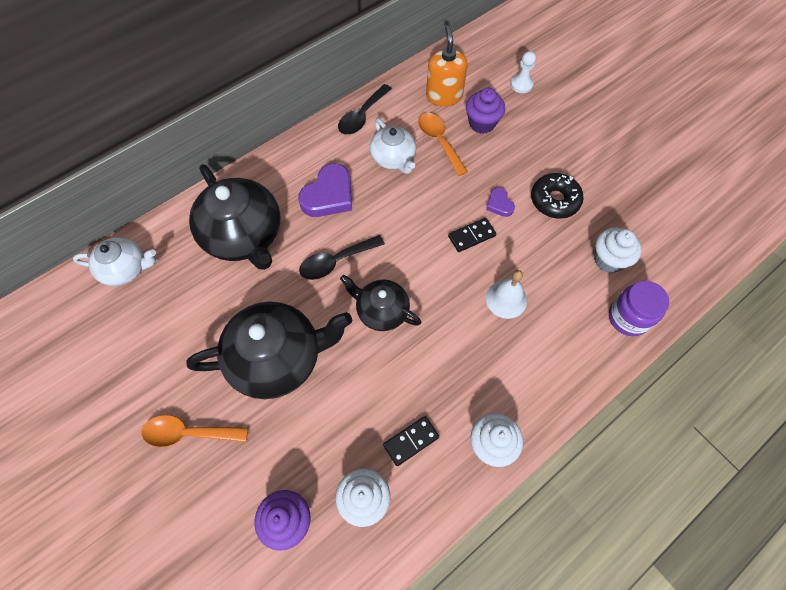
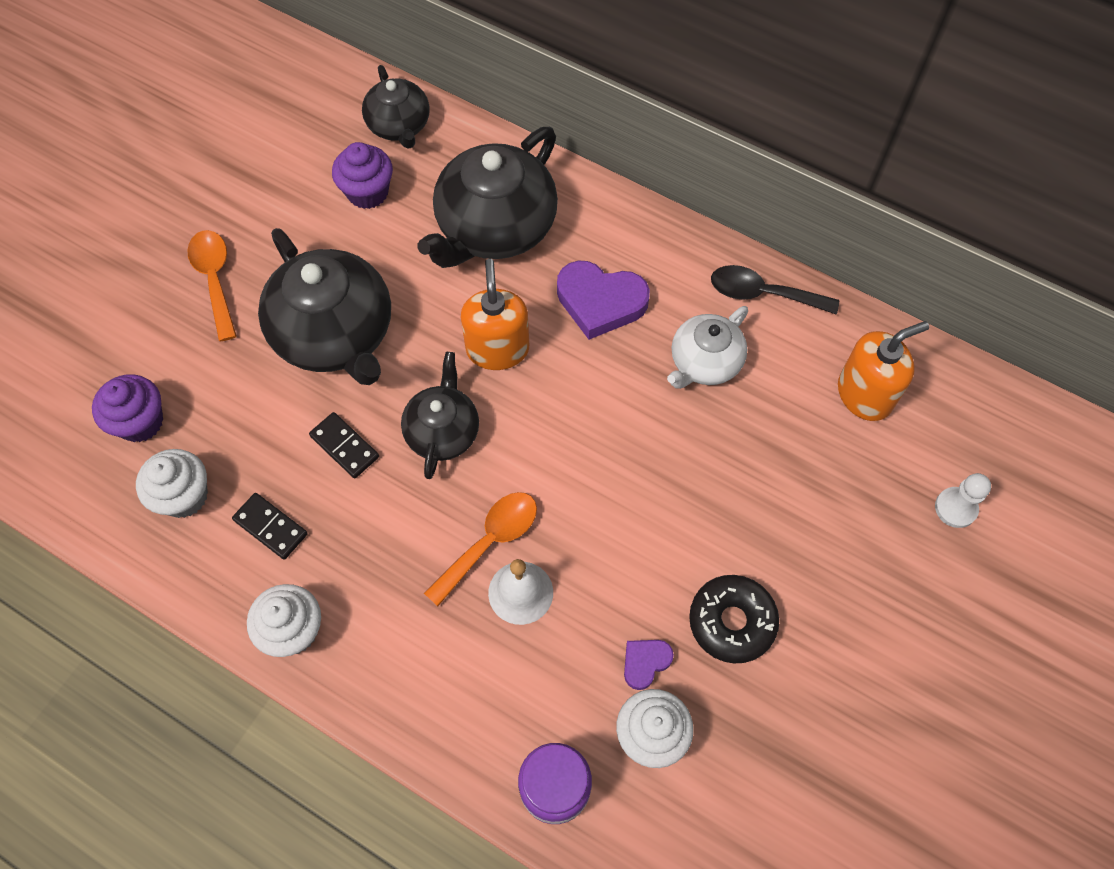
camera: 70 degrees right, 0 degrees up
(126, 269) = (399, 125): white teapot -> black teapot
(336, 261) = (497, 349): black spoon -> orange soap dispenser
(439, 142) = (767, 416): orange spoon -> orange spoon (490, 542)
(471, 236) = (611, 513): black domino -> black domino (345, 446)
(482, 123) = (836, 468): purple cupcake -> purple cupcake (368, 192)
(499, 204) = (686, 538): purple heart -> purple heart (645, 662)

